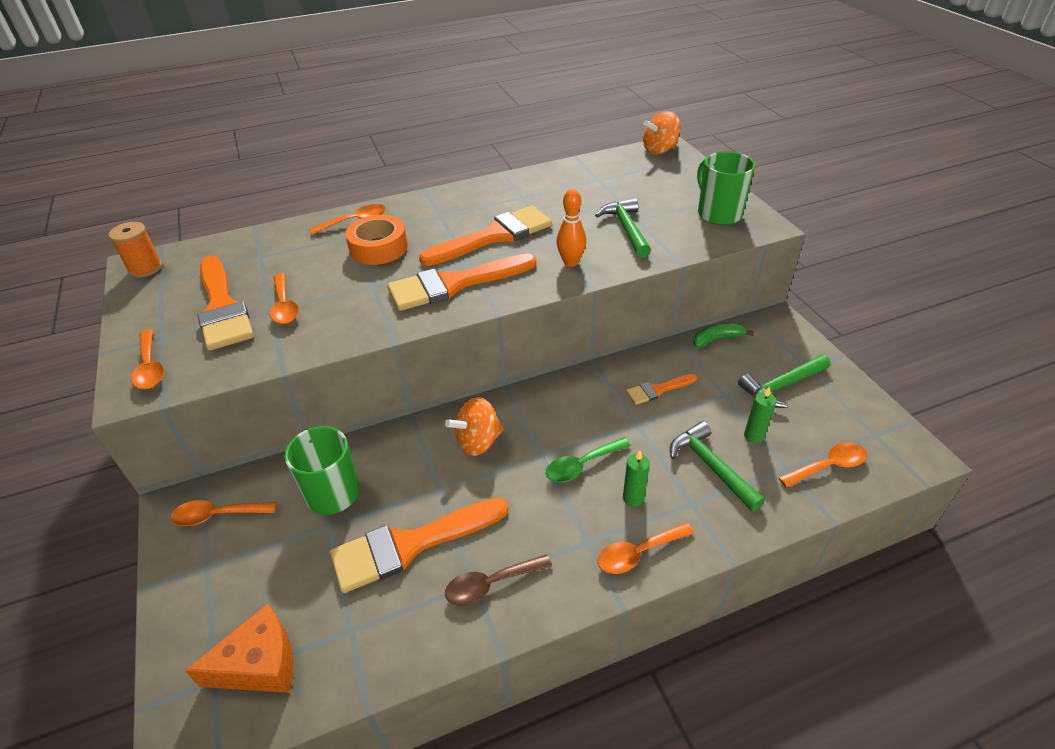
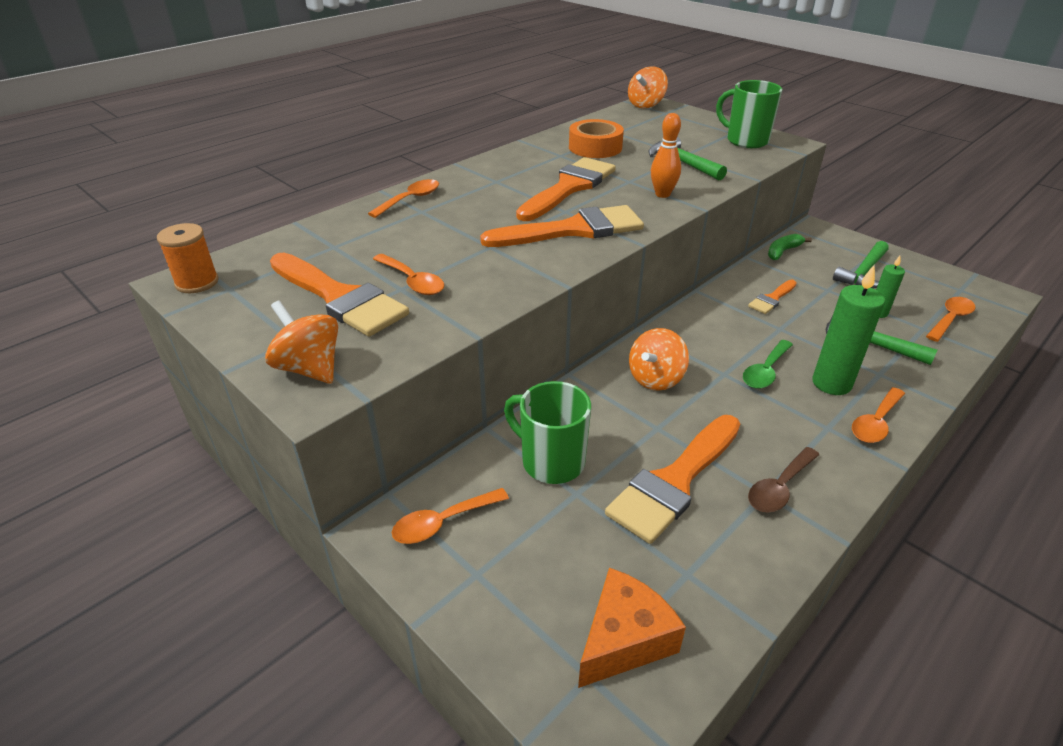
camera: 25 degrees left, 5 degrees down
(150, 367) = (310, 368): orange spoon -> orange spinning top
(378, 248) = (461, 216): orange tape -> orange tape (595, 147)
(454, 284) = (573, 230): orange brush -> orange brush turned 150 degrees counterclockwise
(633, 498) = (831, 383): green candle -> green candle, size x1.81

